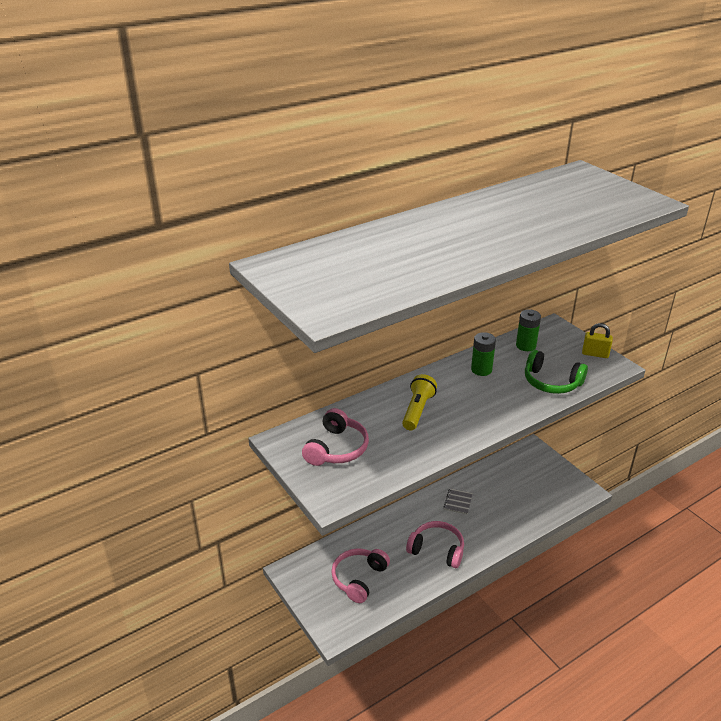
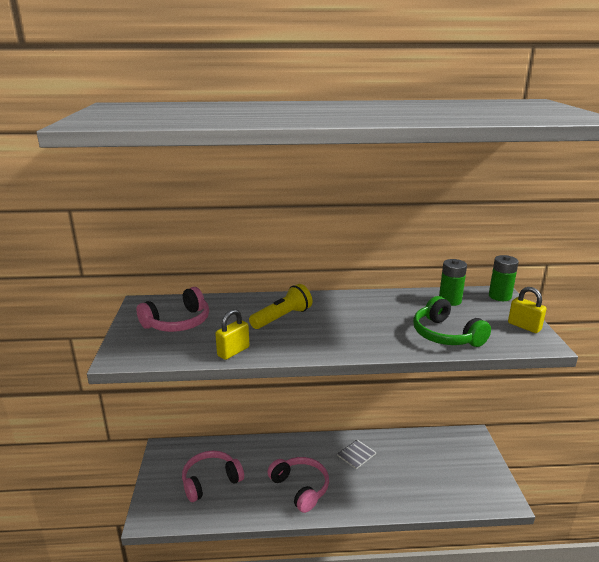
camera: 30 degrees right, 10 degrees down
(416, 458) = (233, 351): none -> yellow padlock
(481, 370) = (381, 306): green battery -> green battery (499, 296)

